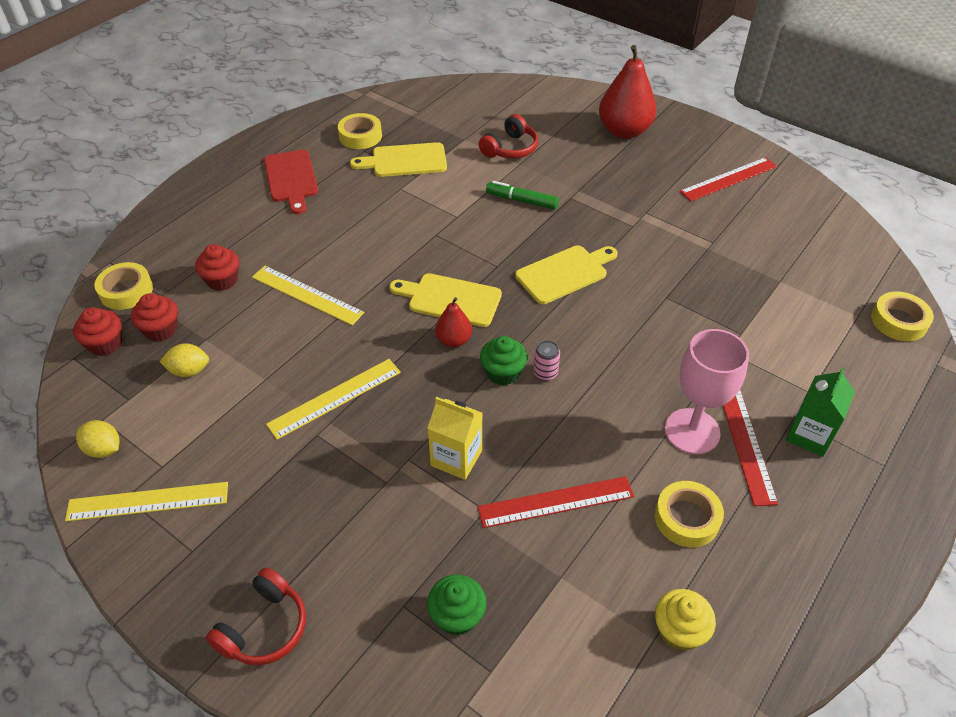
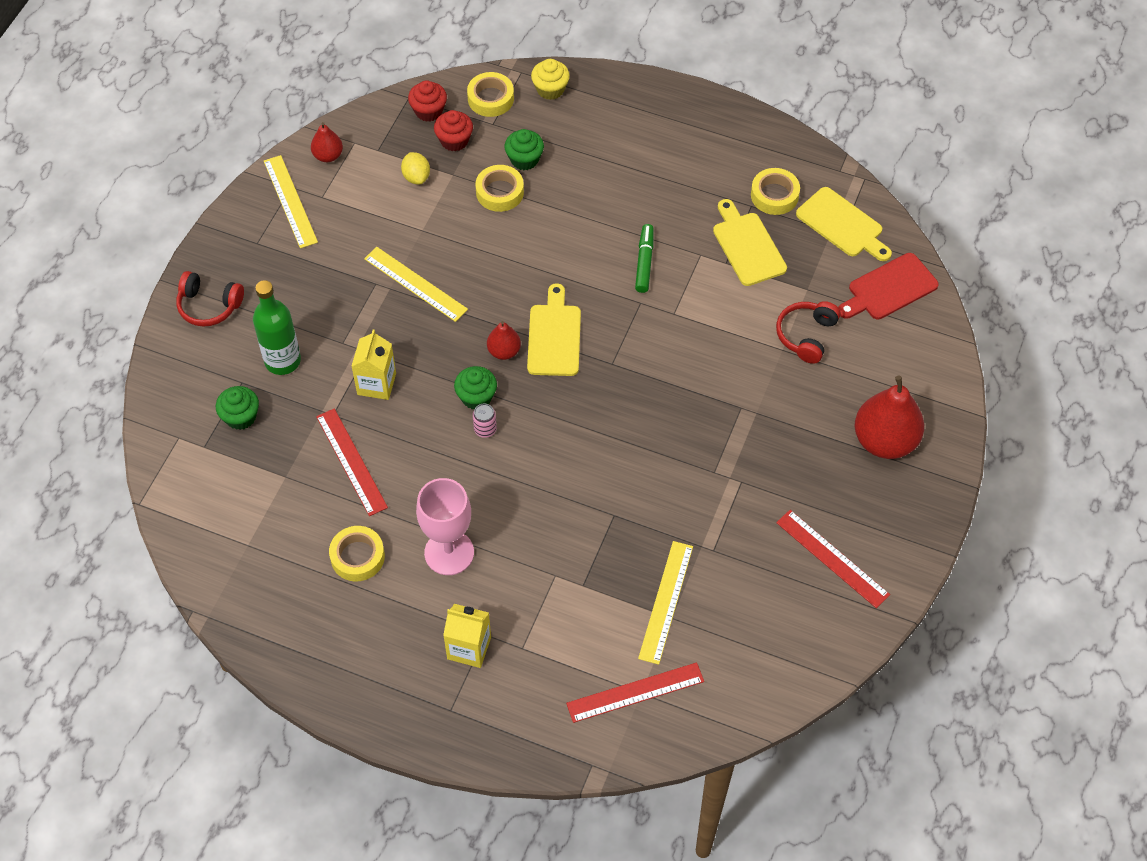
camera: 75 degrees right, 10 degrees up
(104, 449) = (328, 156): yellow lemon -> red pear
(222, 280) = (524, 159): red cupcake -> green cupcake
(291, 179) = (682, 161): red cutting board -> red cutting board (889, 289)
(307, 295) = (526, 226): yellow ruler -> yellow ruler (666, 601)
(388, 551) = (282, 361): none -> green bottle
(510, 148) = (806, 335): red headphones -> red headphones turned 90 degrees clockwise
(521, 200) = (719, 364): green marker -> green marker (644, 262)
(564, 273) = (620, 422): yellow cutting board -> yellow cutting board (842, 225)
(679, 630) = (258, 560): yellow cupcake -> yellow cupcake (550, 89)
(745, 441) = (449, 595): red ruler -> red ruler (635, 692)
(809, 435) = (469, 648): green carton -> yellow carton
(898, 321) = (645, 732): yellow tape -> yellow tape (500, 192)

